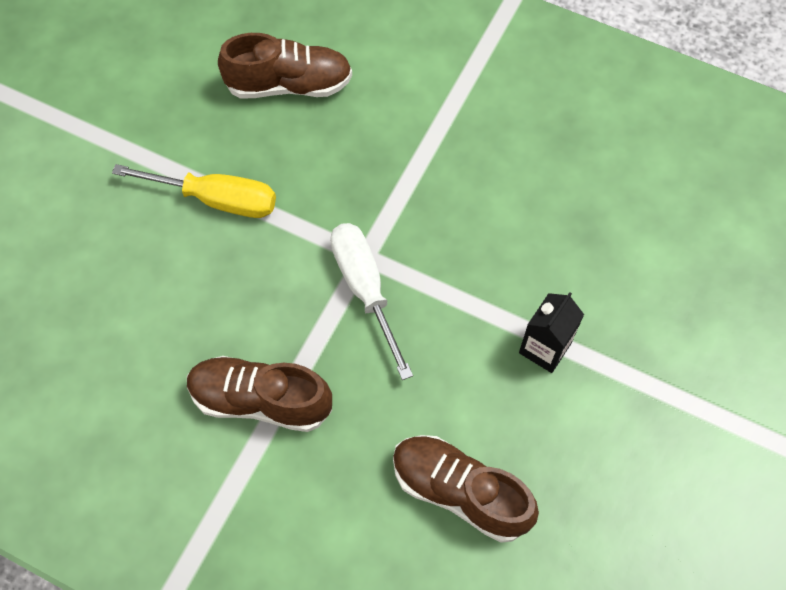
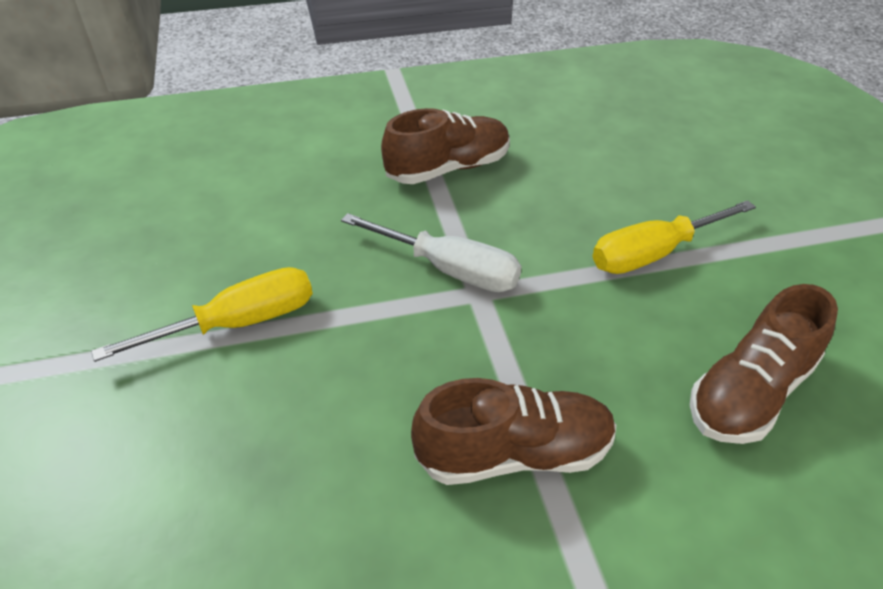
camera: 140 degrees right, 20 degrees down
(460, 492) = (246, 200): brown shoe -> brown shoe (514, 453)
(545, 348) = (237, 323): black carton -> yellow screwdriver

